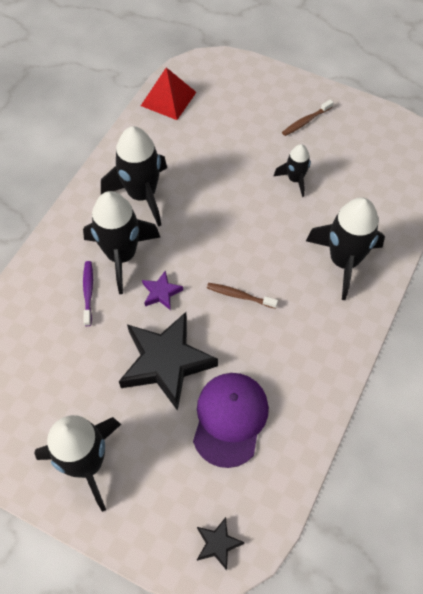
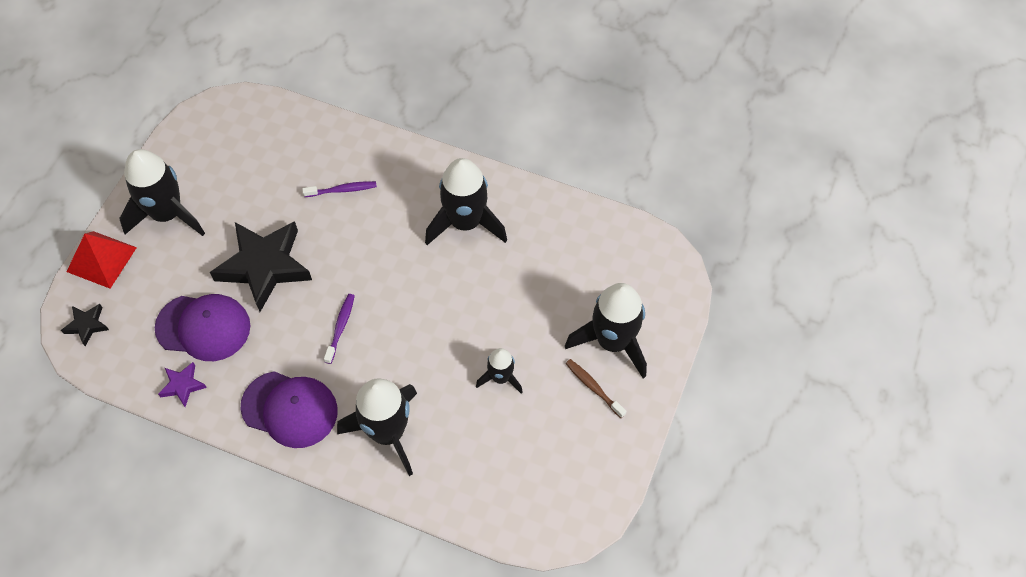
camera: 85 degrees right, 0 degrees up
(121, 255) = (386, 213): black rocket -> black rocket (613, 341)
(161, 293) = (343, 254): purple star -> purple star (182, 385)
(168, 98) = (609, 233): red pyramid -> red pyramid (101, 259)
(239, 296) = (340, 327): brown toothbrush -> purple toothbrush
(321, 338) = (290, 409): none -> purple cap

